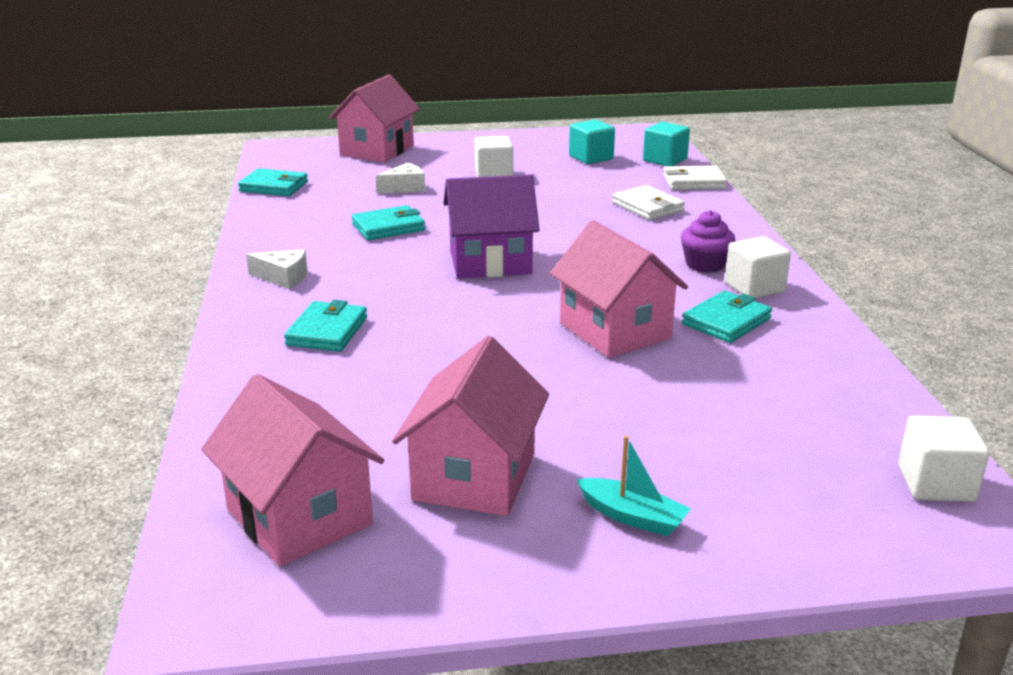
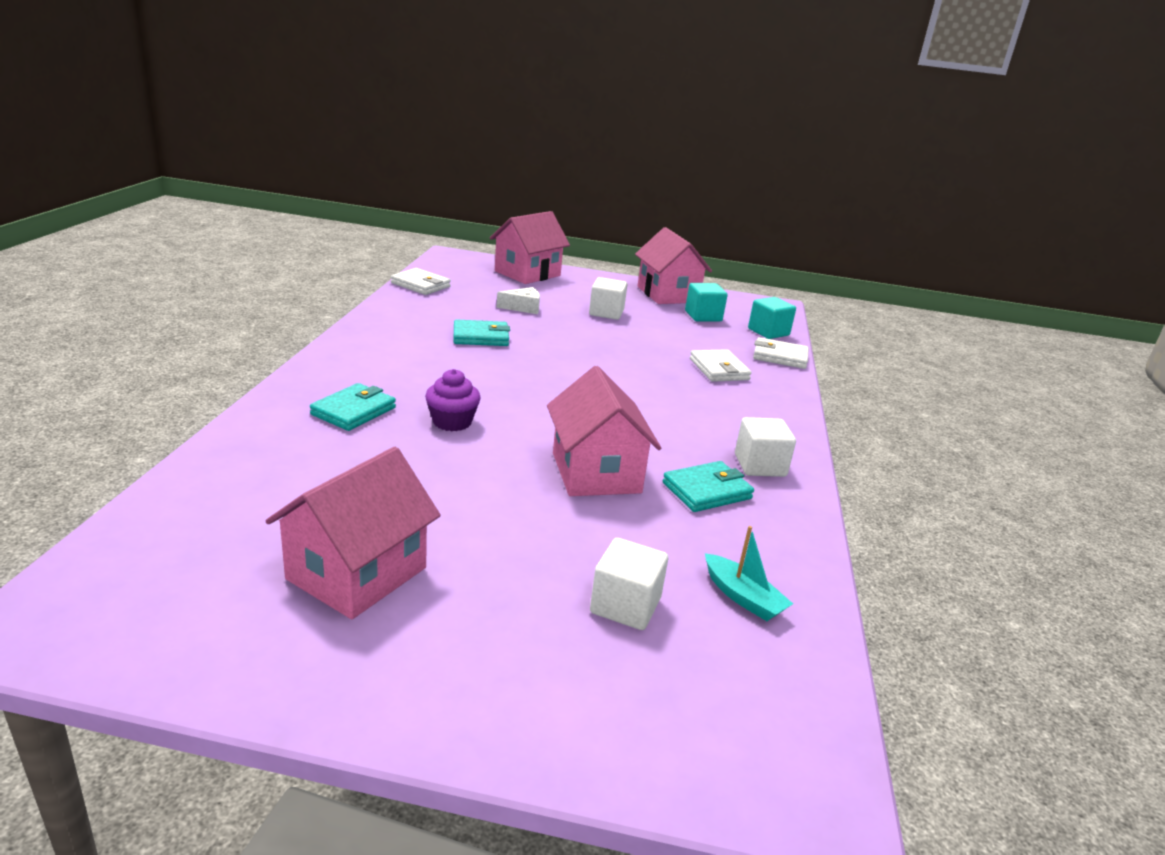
camera: 15 degrees right, 0 degrees up
(274, 187) = (420, 285): turquoise wallet -> white wallet
(283, 277) = (361, 358): white cheese -> none
(299, 517) = (183, 566): pink house -> pink house (667, 294)
(490, 262) = (539, 385): purple house -> none
(632, 517) = (462, 656): turquoise boat -> turquoise boat (743, 597)
(705, 264) = (730, 433): purple cupcake -> purple cupcake (452, 422)
(935, 483) = (791, 716): white cube -> white cube (625, 606)

